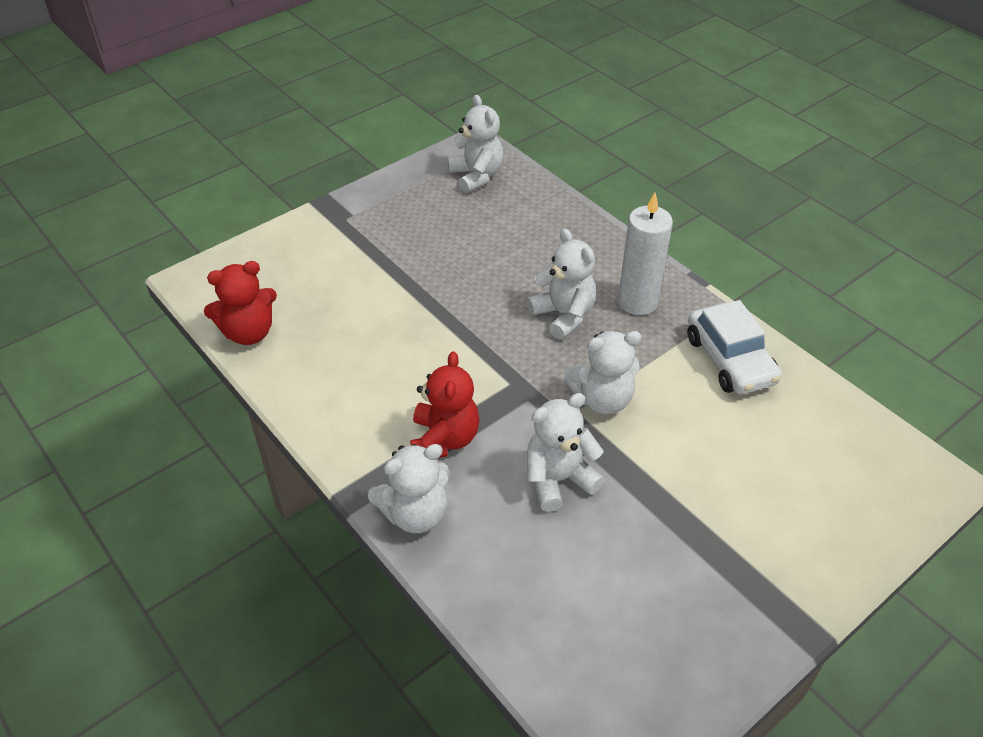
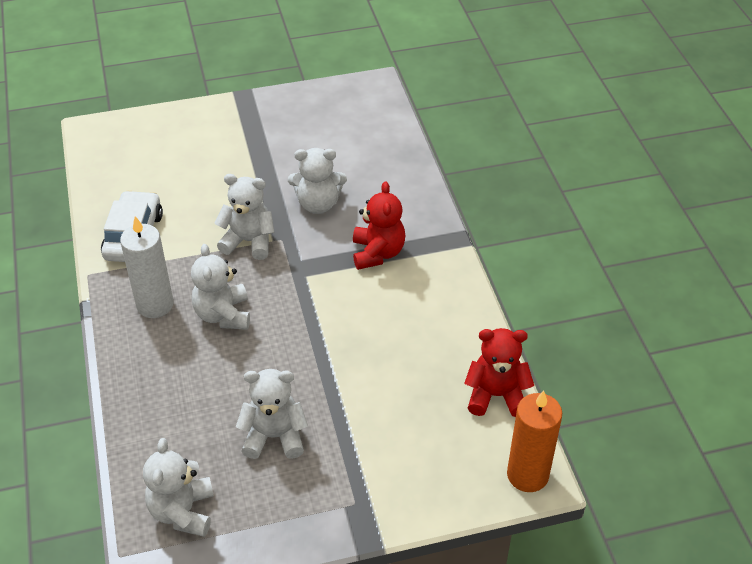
camera: 155 degrees left, 0 degrees up
(202, 280) = (527, 475): none -> orange candle
(415, 513) = (422, 215): white teddy bear -> white teddy bear (274, 436)
(444, 439) = (377, 253): red teddy bear -> red teddy bear turned 150 degrees clockwise

